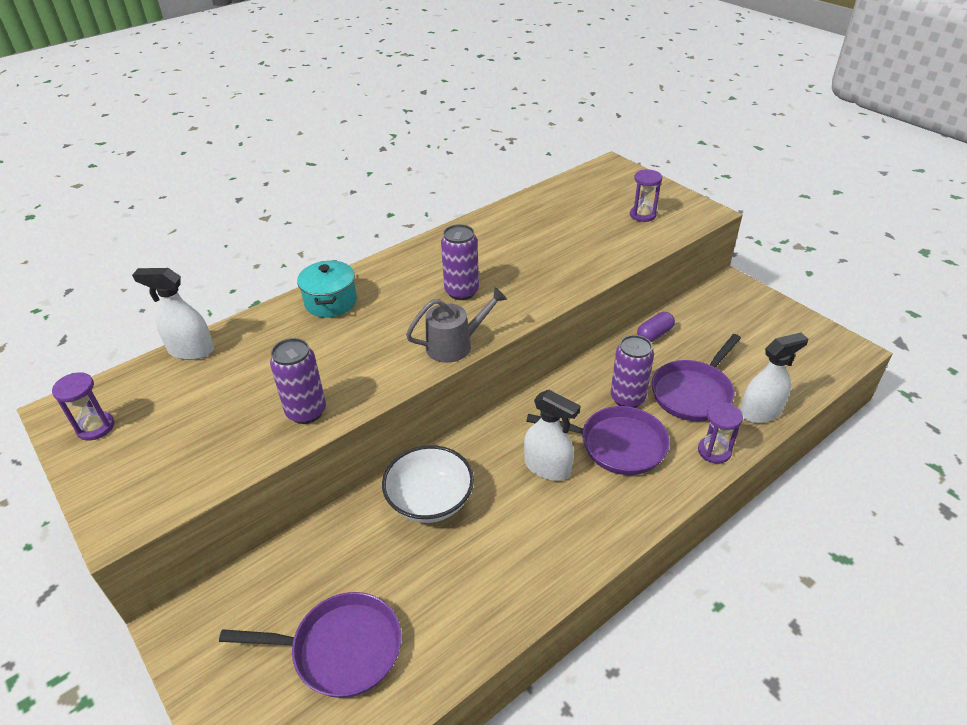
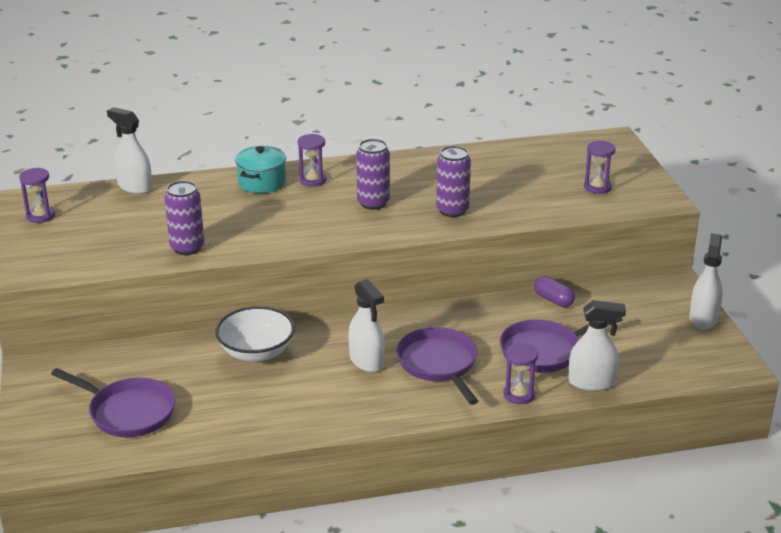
camera: 25 degrees right, 10 degrees down
(381, 284) = (312, 180): none -> purple hourglass
(455, 345) = (333, 237): grey watering can -> none
(616, 444) = (438, 364): purple pan -> purple pan turned 150 degrees counterclockwise
(627, 398) = (480, 337): purple can -> purple can (452, 210)
(654, 334) = (553, 300): purple capsule -> purple capsule turned 60 degrees clockwise
(784, 311) = (703, 318): none -> white spray bottle

